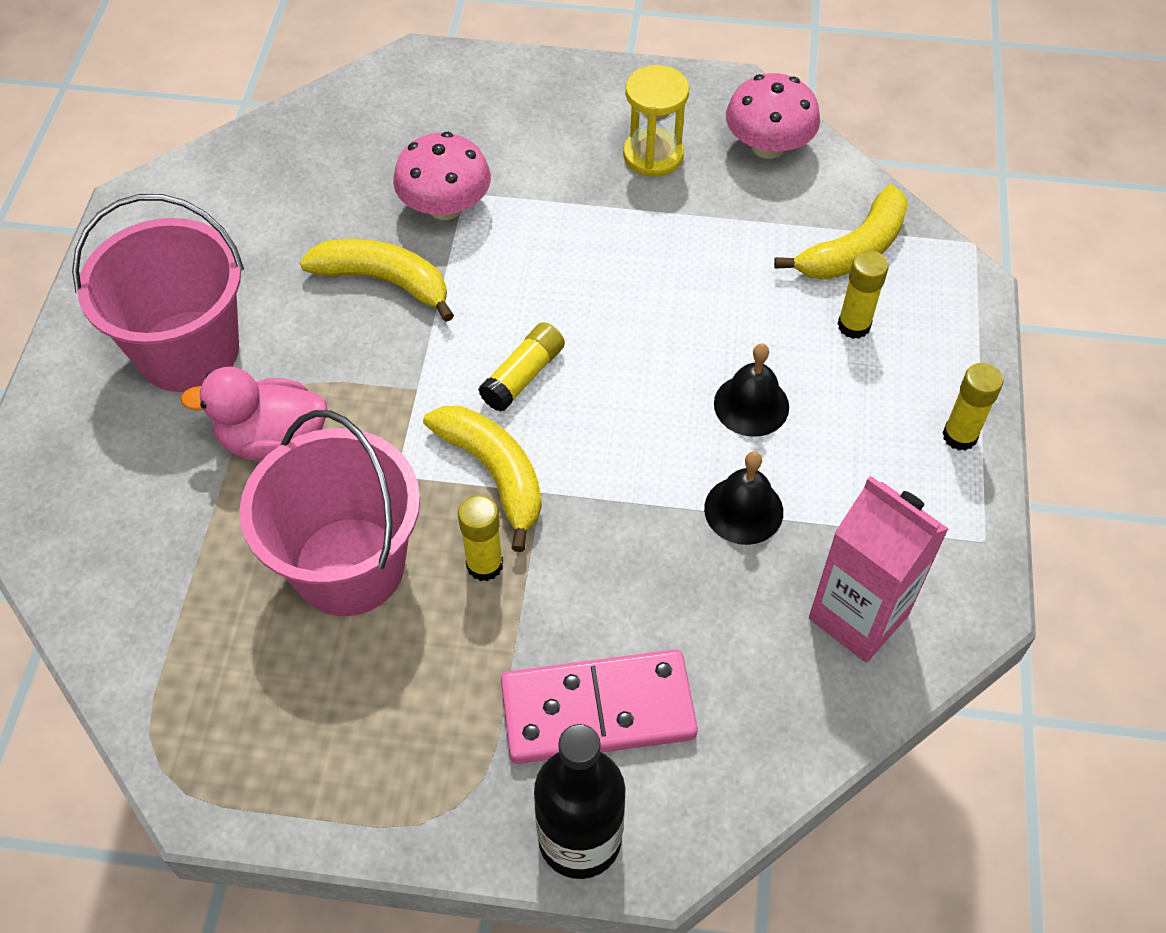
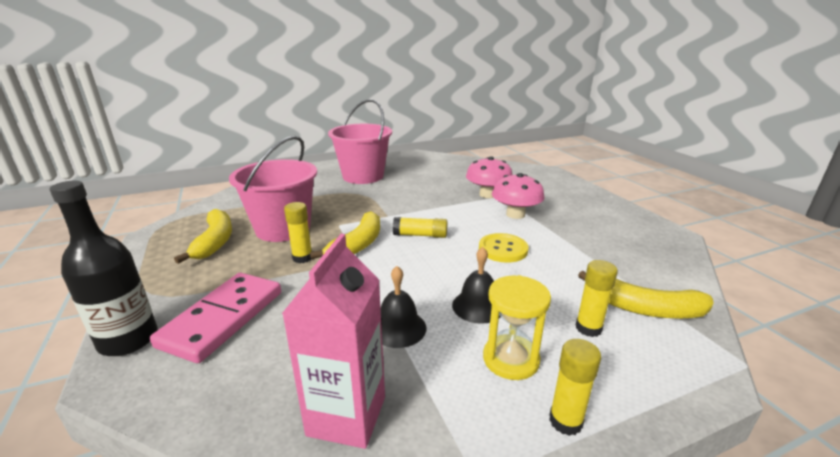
camera: 60 degrees right, 30 degrees down
(273, 441) = (335, 199): pink duck -> none
(384, 281) = (434, 195): yellow banana -> yellow banana (215, 242)
(598, 710) = (223, 318): pink domino -> pink domino turned 60 degrees clockwise
(639, 298) = (503, 249): none -> yellow button
(653, 155) = (593, 227): yellow hourglass -> yellow hourglass (510, 359)
(768, 146) = (659, 255): pink mushroom -> pink mushroom (515, 214)

